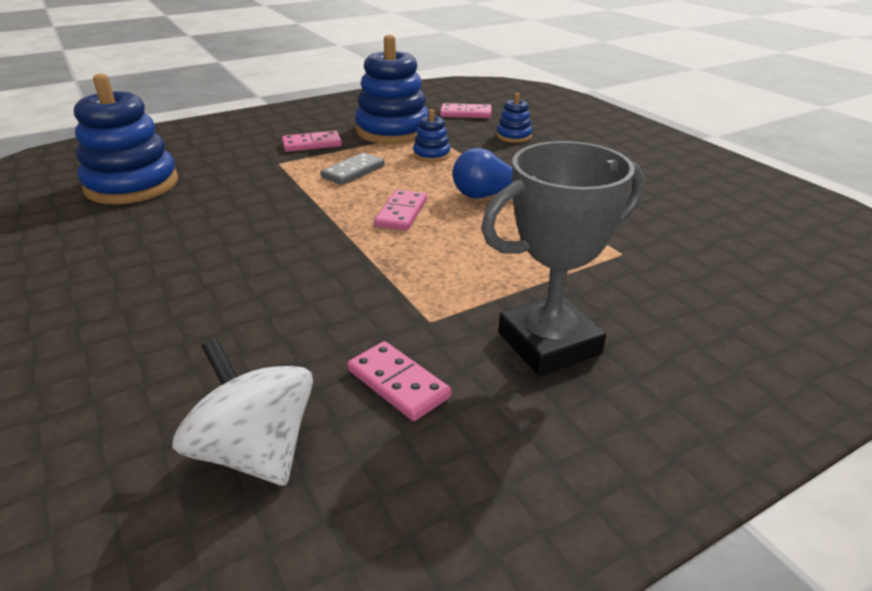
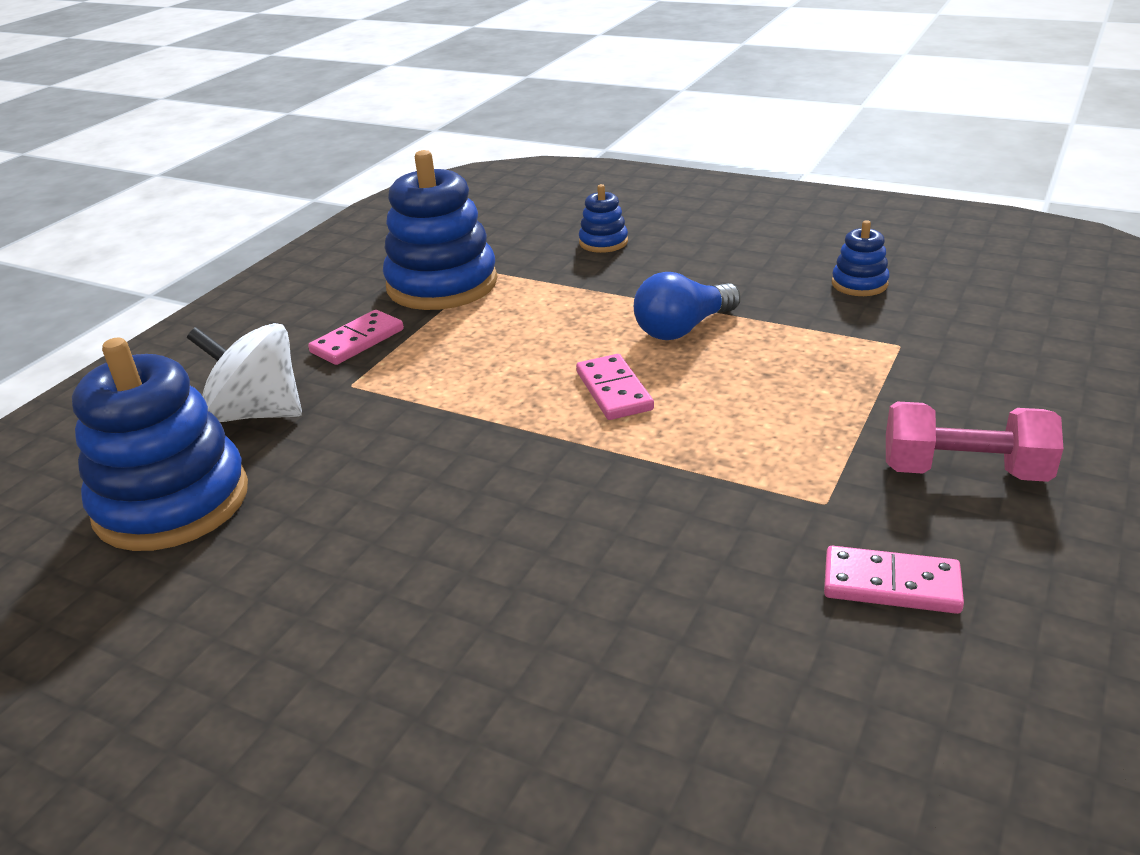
camera: 30 degrees left, 0 degrees up
(255, 451) = (862, 732): white spinning top -> white spinning top (257, 413)
(353, 172) = (474, 359): grey domino -> none
(431, 155) = (540, 301): blue stacking toy -> blue stacking toy (859, 284)
(465, 114) = (502, 230): pink domino -> none
(549, 343) = (964, 471): grey trophy -> pink dumbbell

